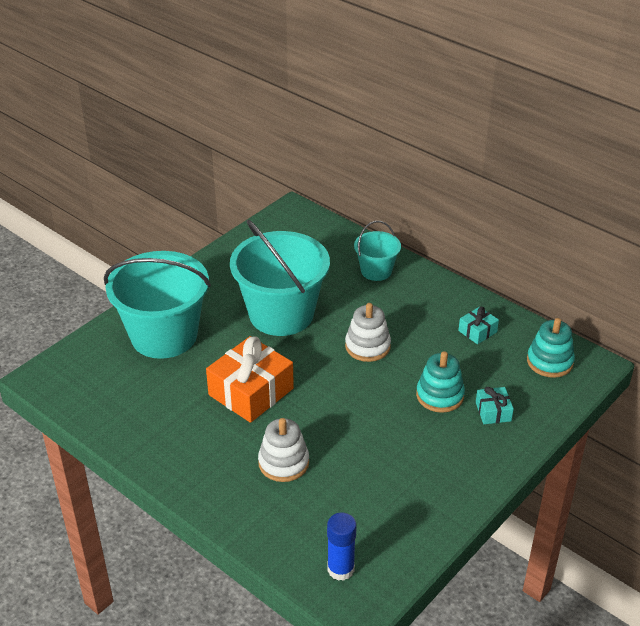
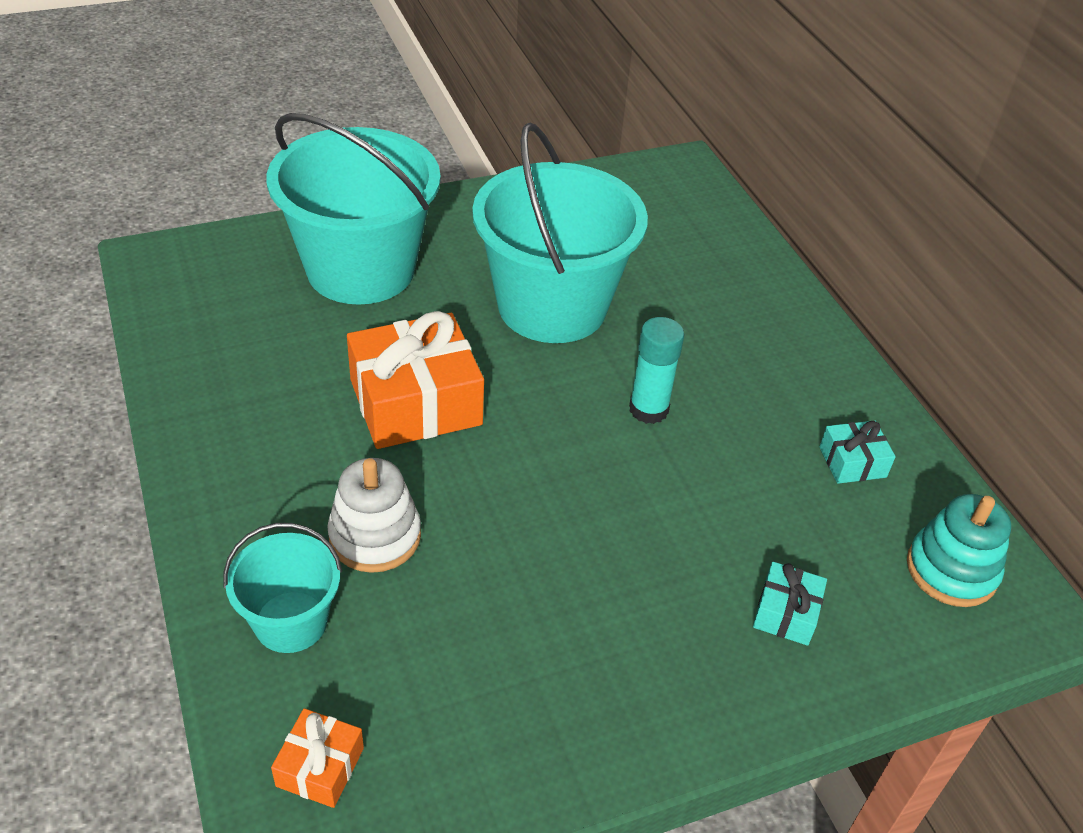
camera: 25 degrees right, 5 degrees up
(340, 569) = (320, 767): blue glue stick -> orange gift
(367, 346) = (648, 409): white stacking toy -> turquoise glue stick
(376, 271) = (748, 299): turquoise bucket -> turquoise bucket (291, 622)
(440, 395) = (710, 542): turquoise stacking toy -> none

